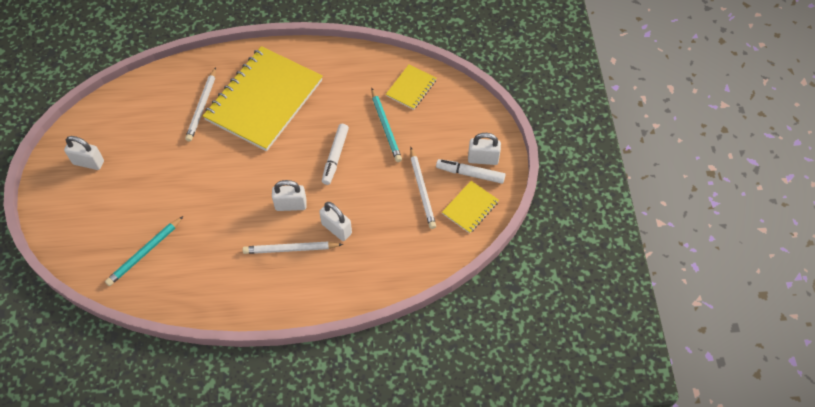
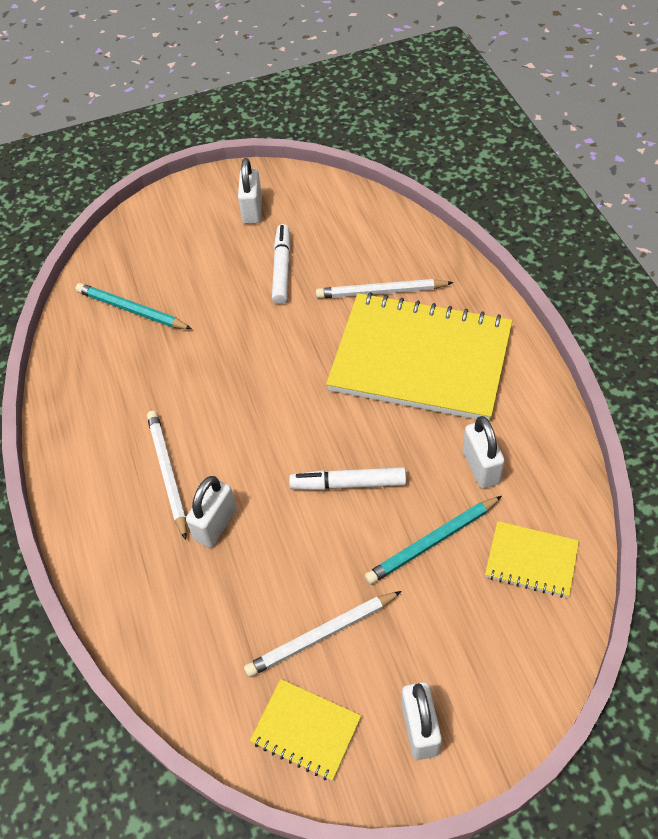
camera: 80 degrees right, 5 degrees down
(291, 205) = (243, 450): white padlock -> white padlock (480, 467)
(470, 174) = (379, 712): white marker -> white marker (282, 269)

